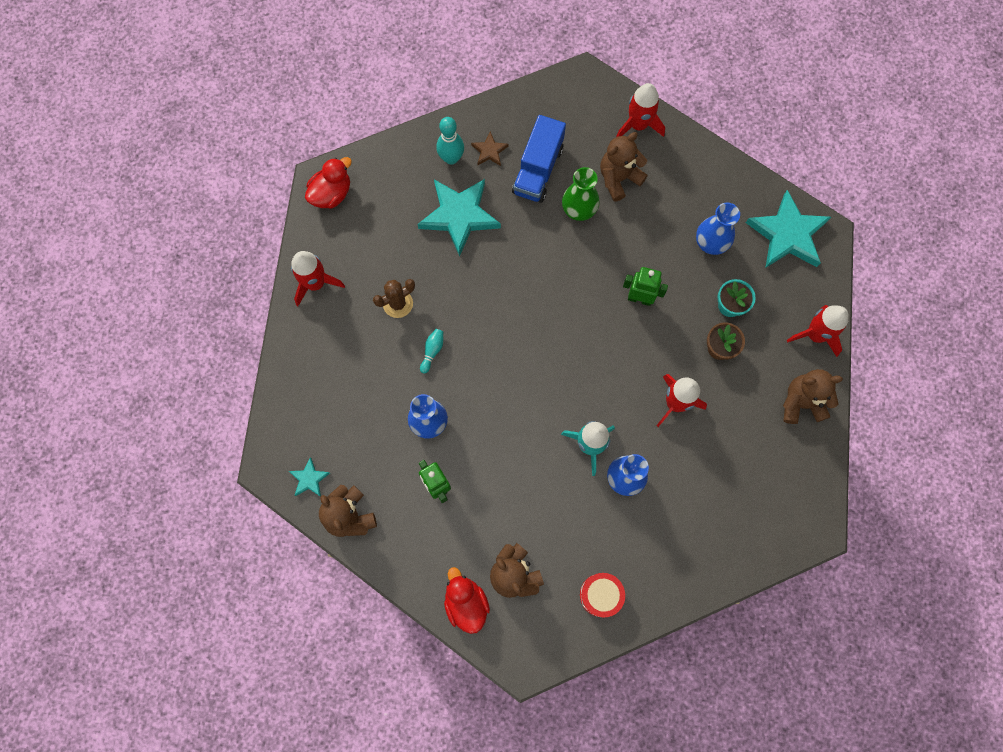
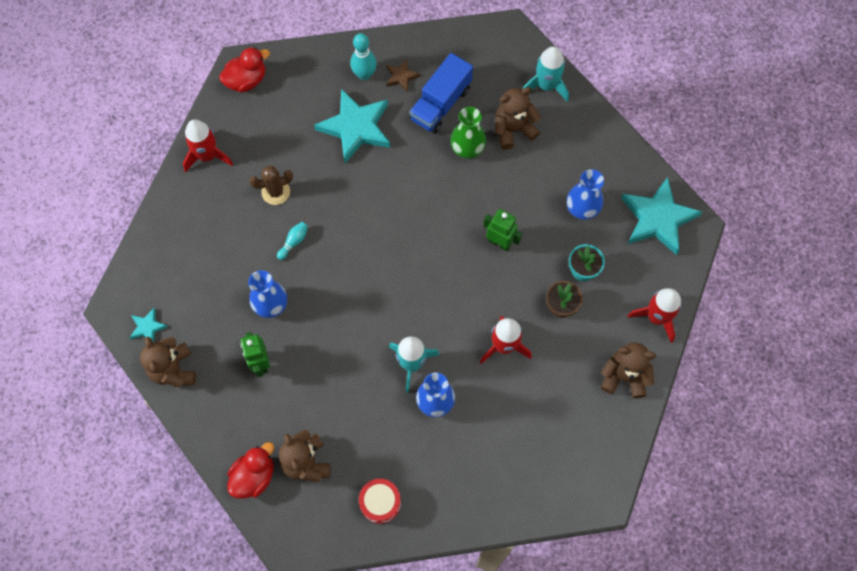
camera: 15 degrees right, 5 degrees down
(466, 603) = (254, 476): red duck -> red duck turned 45 degrees clockwise
(638, 125) = (546, 85): red rocket -> turquoise rocket

